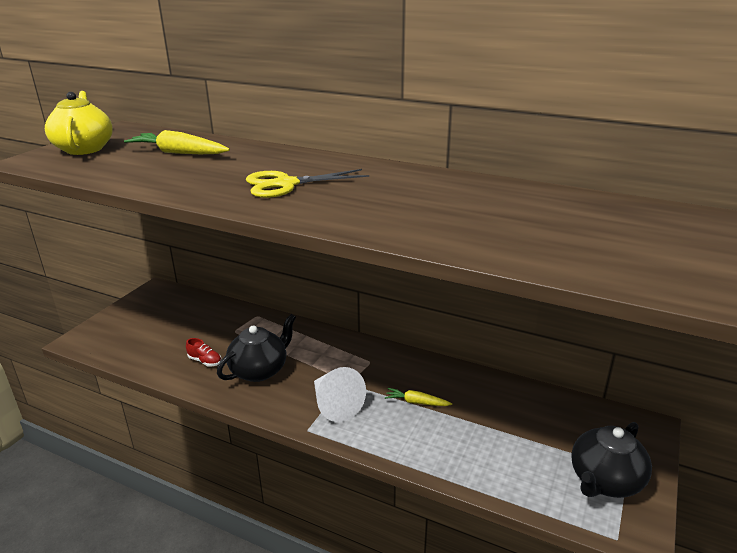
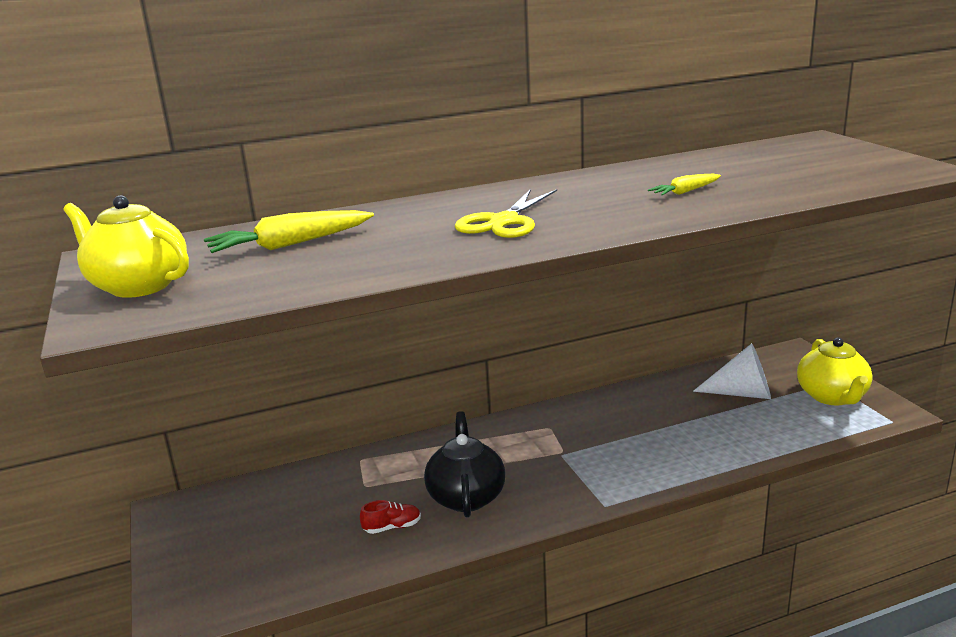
camera: 45 degrees left, 5 degrees down
(335, 405) = (587, 474): white cone -> white cone (742, 393)
(416, 402) = (642, 430): yellow carrot -> yellow carrot (685, 192)
(605, 481) = (832, 396): black teapot -> yellow teapot

